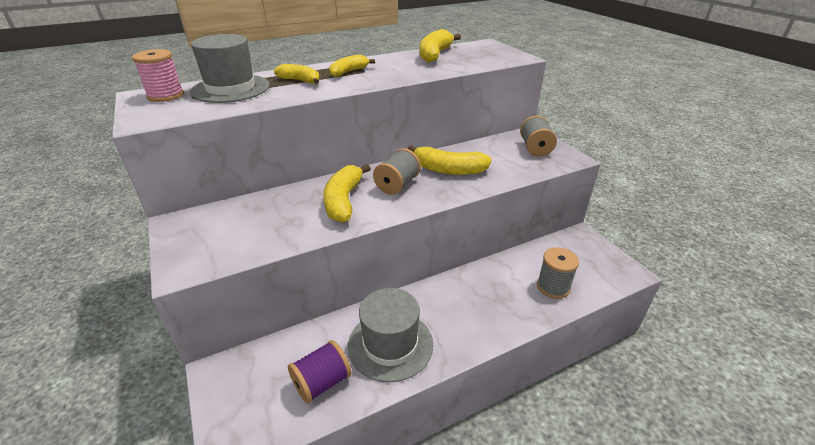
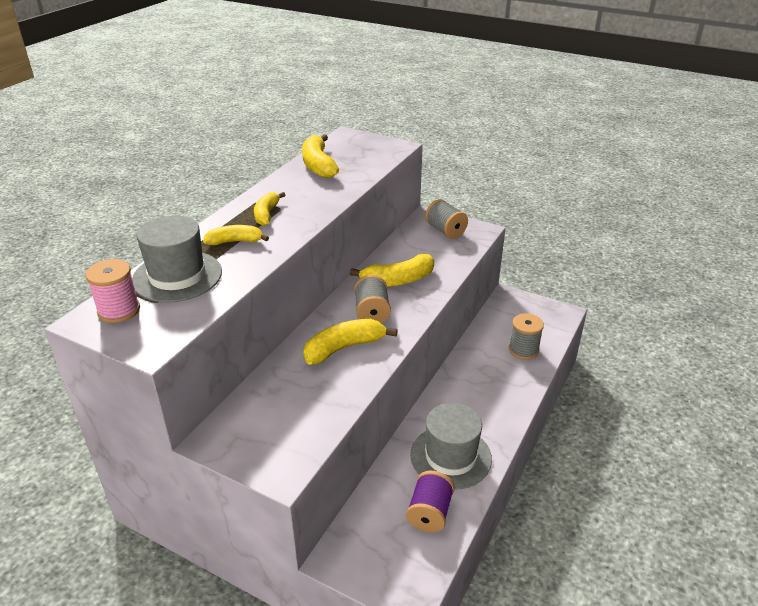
camera: 35 degrees left, 0 degrees up
(344, 201) = (344, 348): yellow banana -> yellow banana turned 90 degrees clockwise

